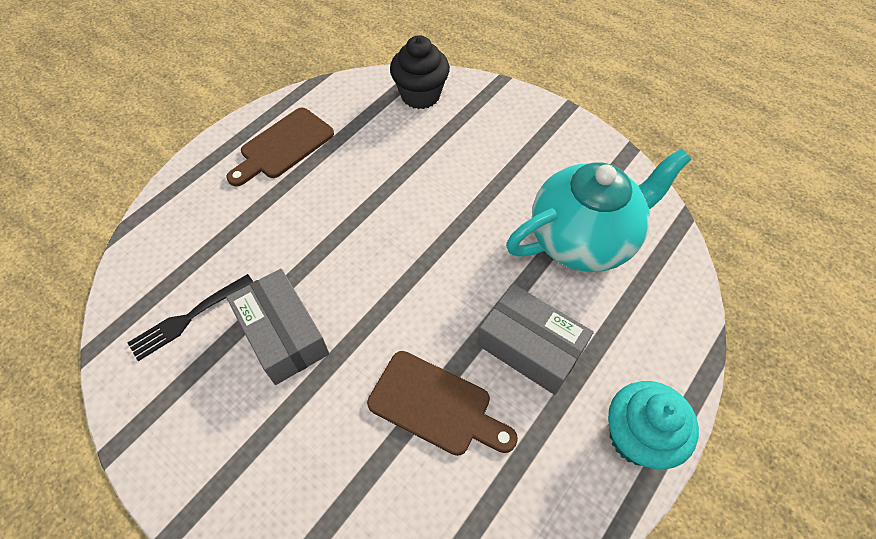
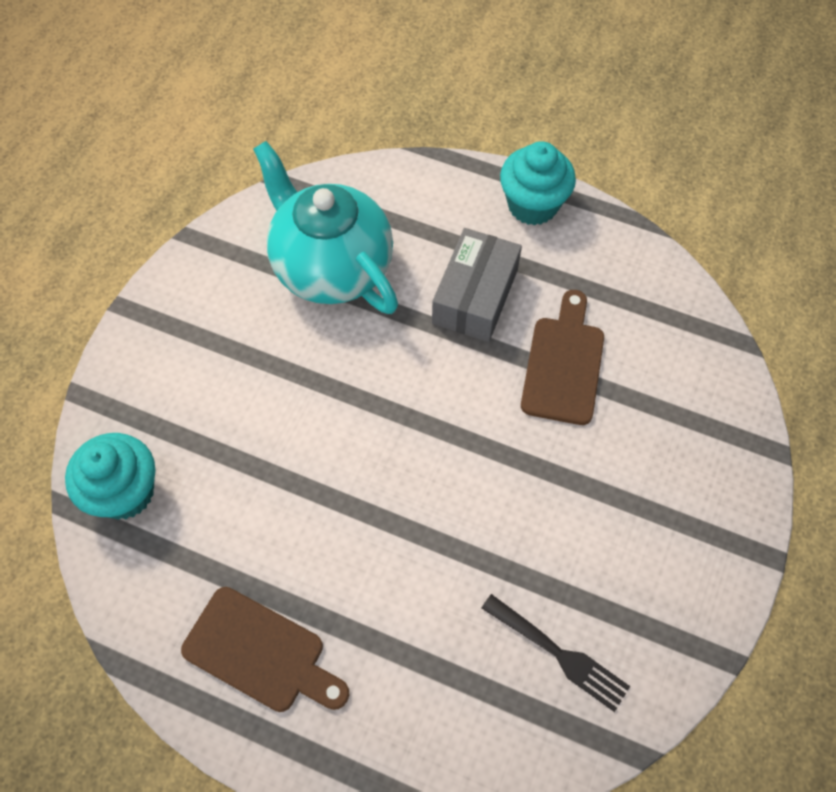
camera: 105 degrees left, 5 degrees up
(283, 334) = (542, 535): grey box -> none
(420, 95) = (125, 492): black cupcake -> turquoise cupcake

